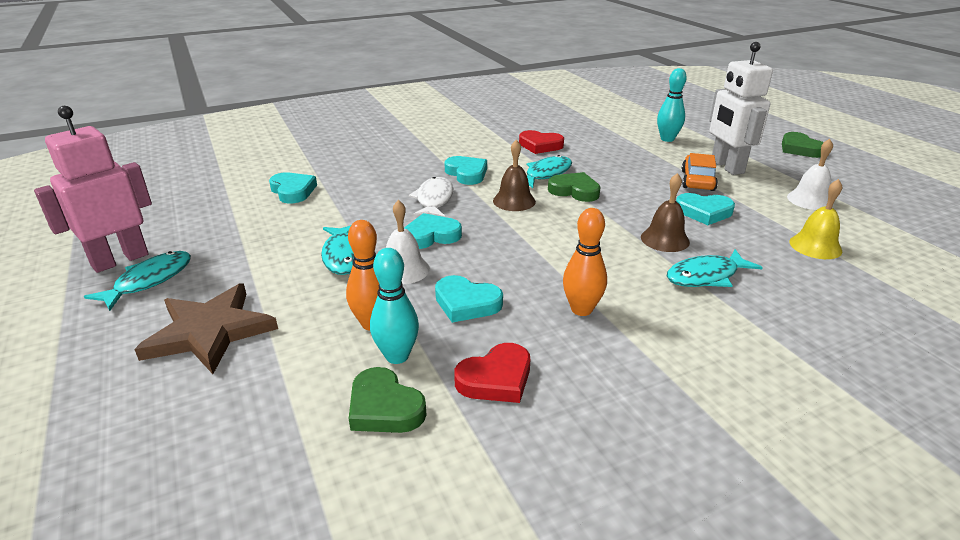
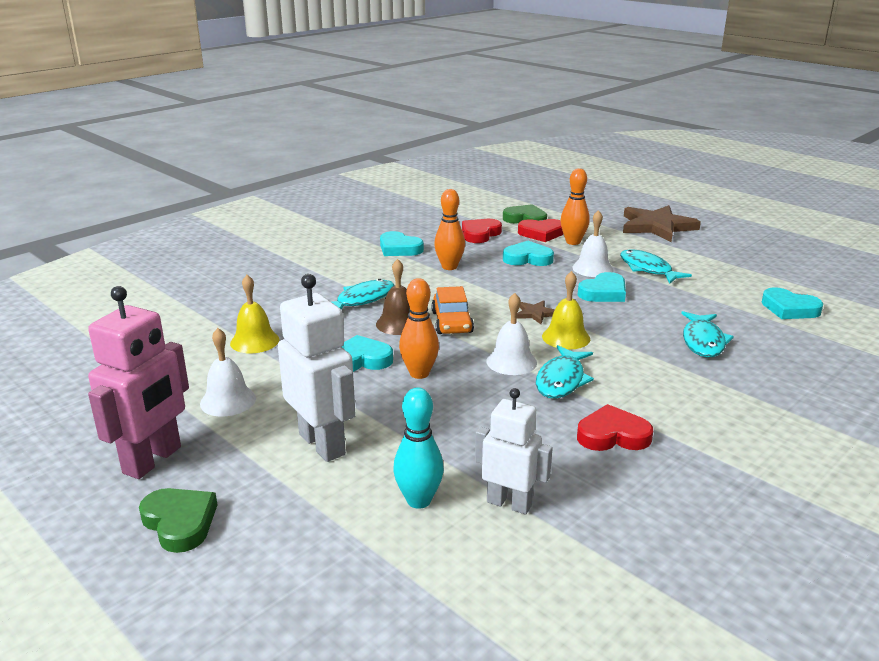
camera: 160 degrees right, 5 degrees down
(120, 260) = (790, 243): pink robot -> pink robot (153, 460)
(149, 281) = (743, 238): turquoise fish -> turquoise fish (703, 341)
(397, 356) = (541, 233): turquoise bowling pin -> red heart
(434, 200) = (644, 324): white fish -> none
(467, 173) = (653, 363): turquoise heart -> turquoise heart (399, 248)
(514, 201) = (566, 337): brown bell -> yellow bell
(522, 226) = (535, 314): none -> brown star
(574, 191) = (511, 362): green heart -> white bell
(619, 132) = (509, 503): none -> white robot
(653, 194) = (419, 373): none -> orange bowling pin
(697, 180) = (366, 407): orange car -> orange car (452, 322)

